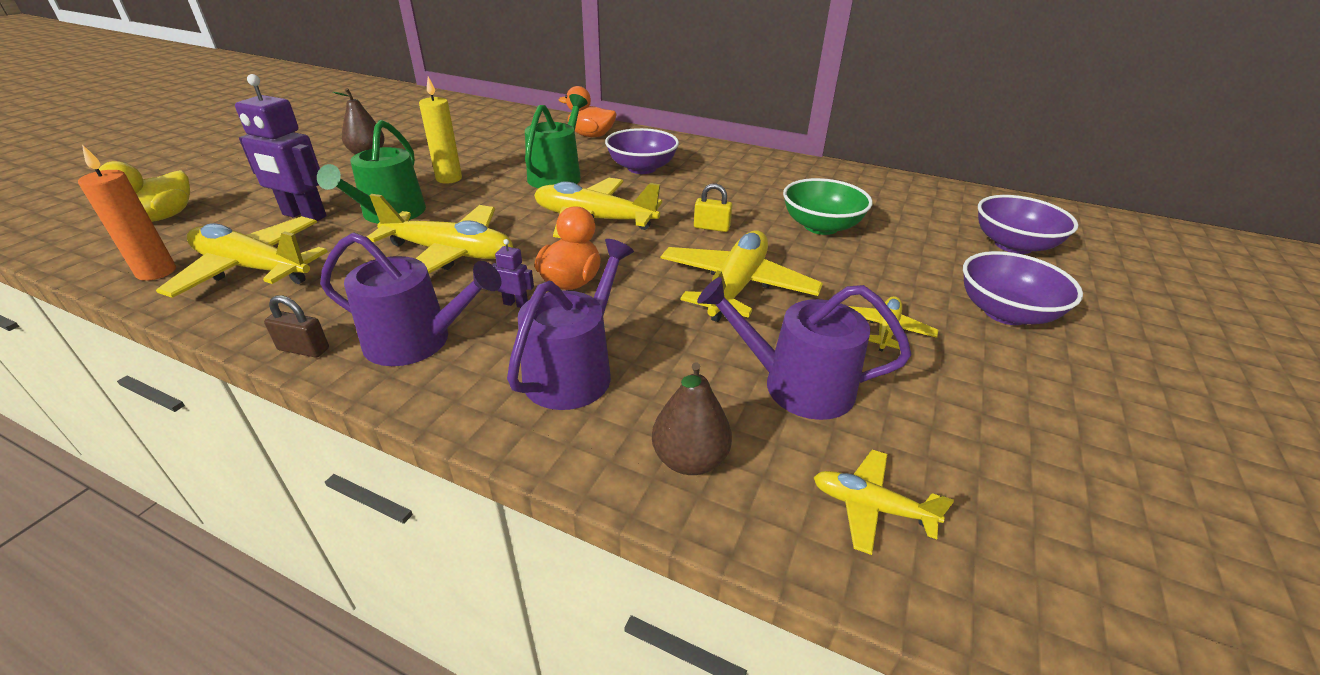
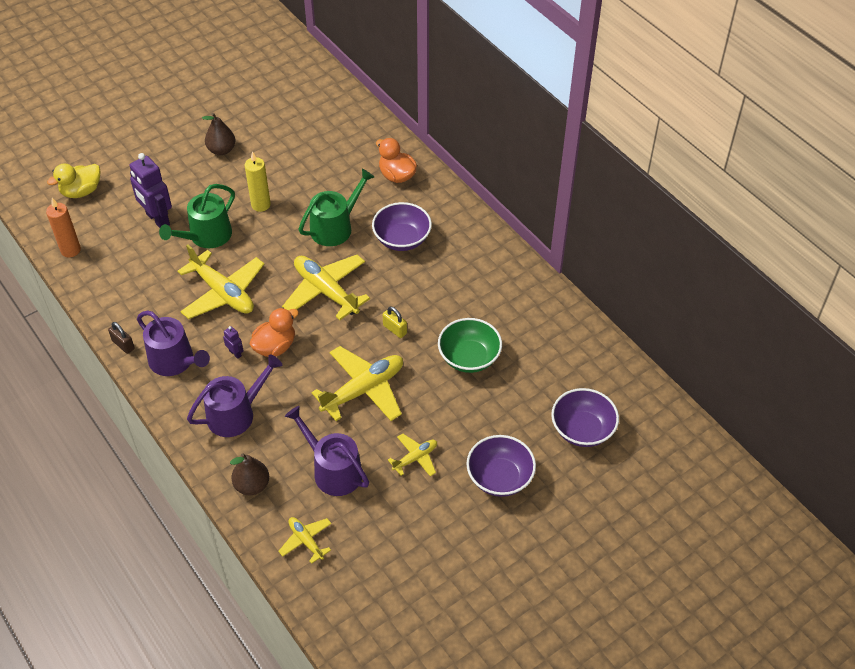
camera: 30 degrees right, 15 degrees up
(253, 268) = (117, 266): yellow plane -> none

